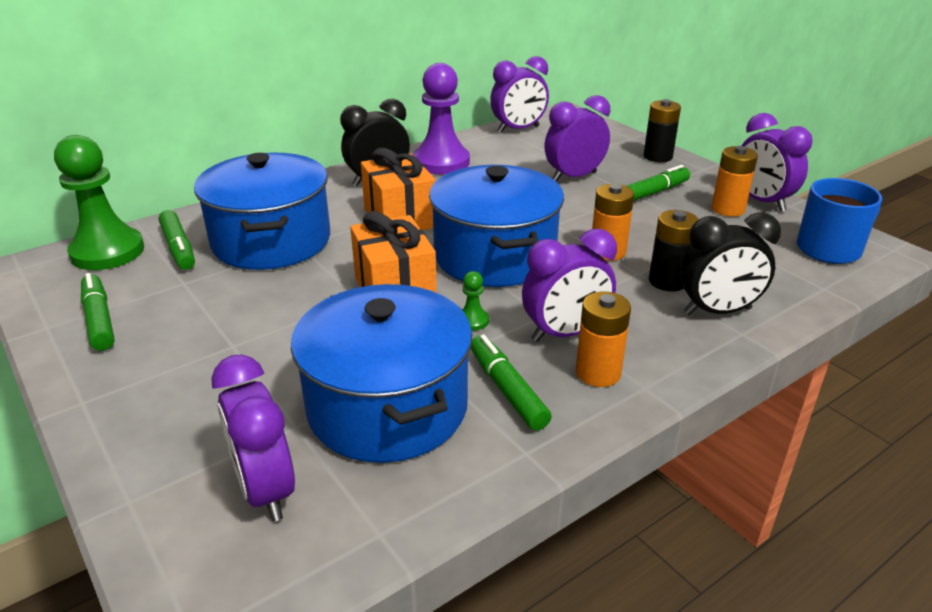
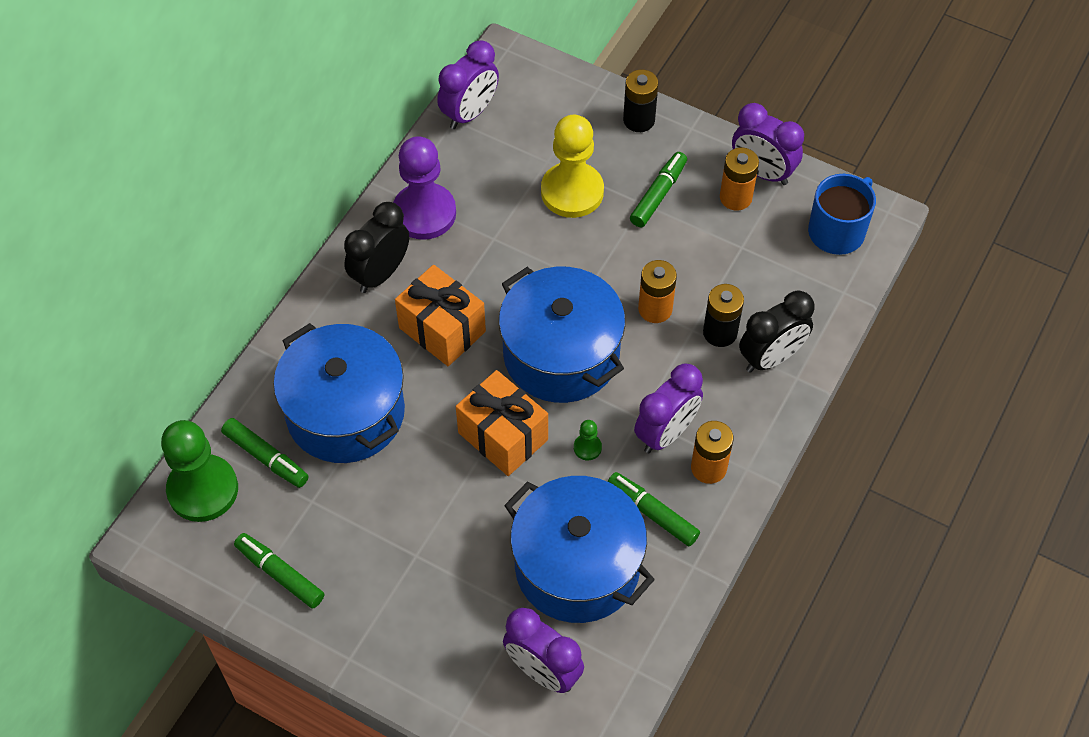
camera: 25 degrees left, 25 degrees up
(574, 177) = (572, 192): purple clock -> yellow pawn

